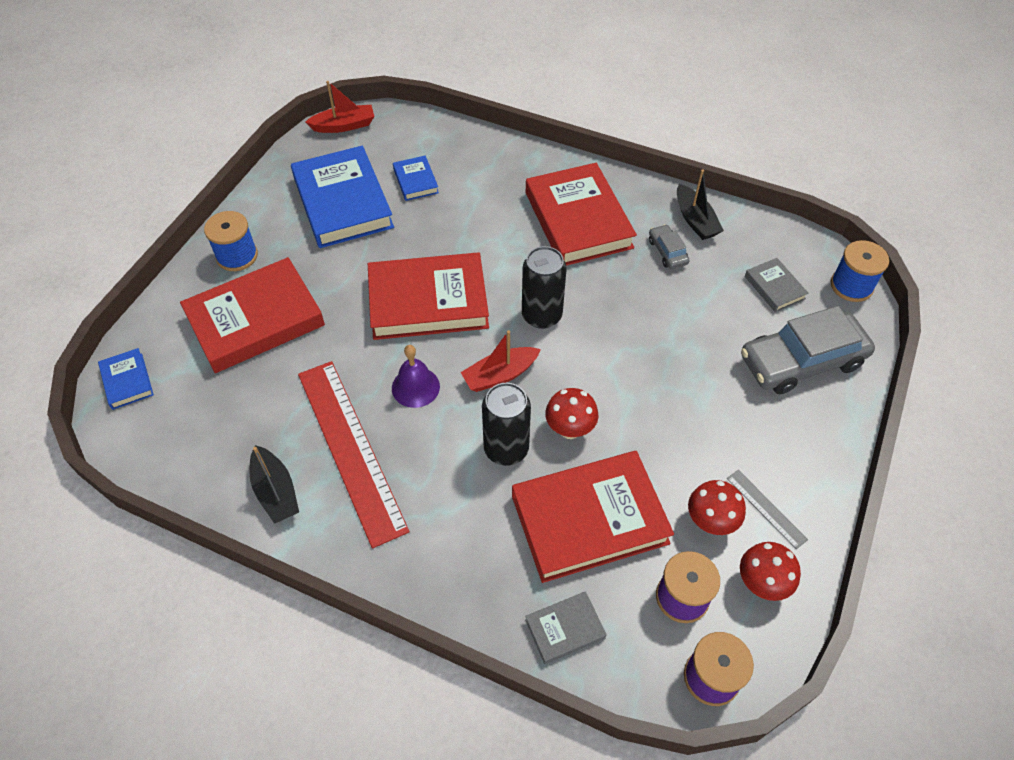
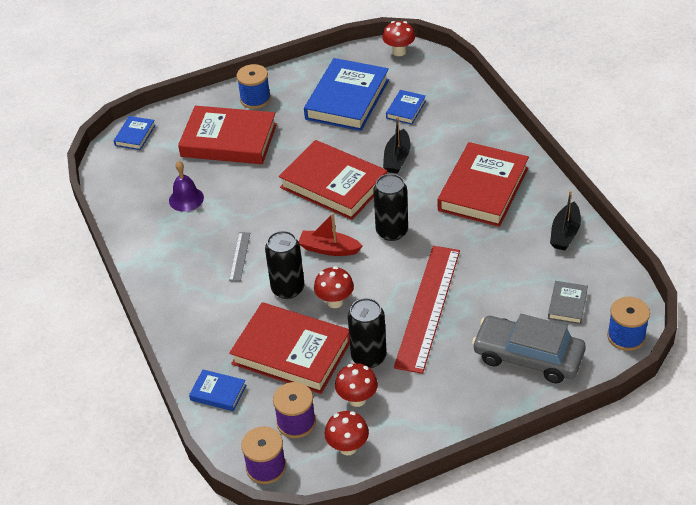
camera: 45 degrees right, 10 degrees down
(276, 491) = (150, 234): black boat -> black boat (397, 158)
(344, 126) = (399, 52): red boat -> red mushroom
(351, 449) = (207, 237): red ruler -> red ruler (428, 307)
(415, 387) = (275, 226): purple bell -> purple bell (186, 199)
(565, 629) = (218, 393): grey book -> blue book
(667, 251) = (520, 241): grey car -> none
(669, 466) = (368, 357): none -> black can
(766, 508) = (399, 415): grey ruler -> grey ruler (239, 256)

